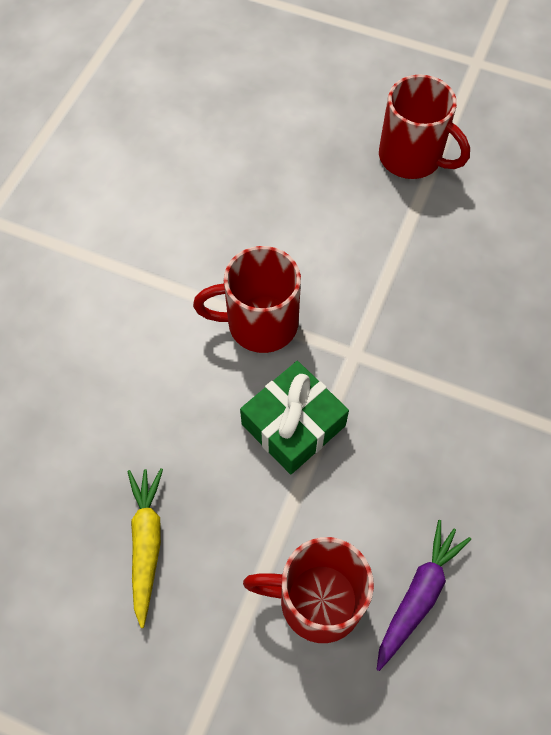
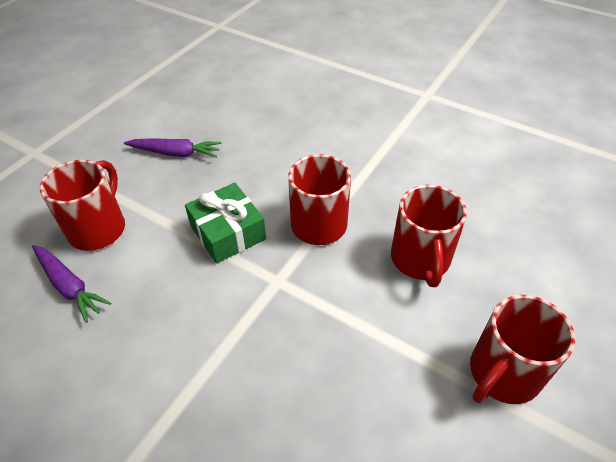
camera: 100 degrees right, 15 degrees down
(146, 543) = (175, 153): yellow carrot -> purple carrot
(296, 219) = (420, 260): none -> red mug

